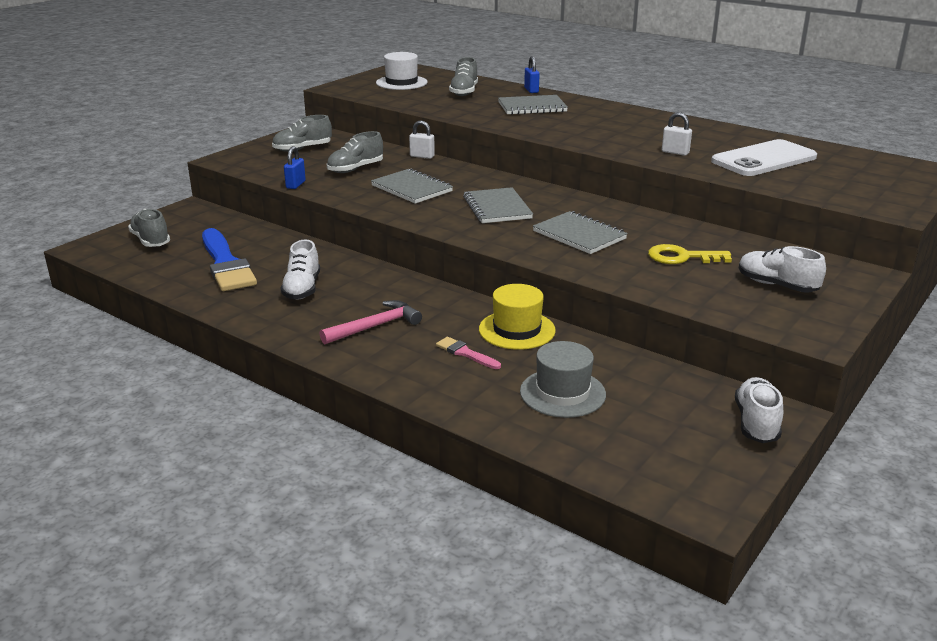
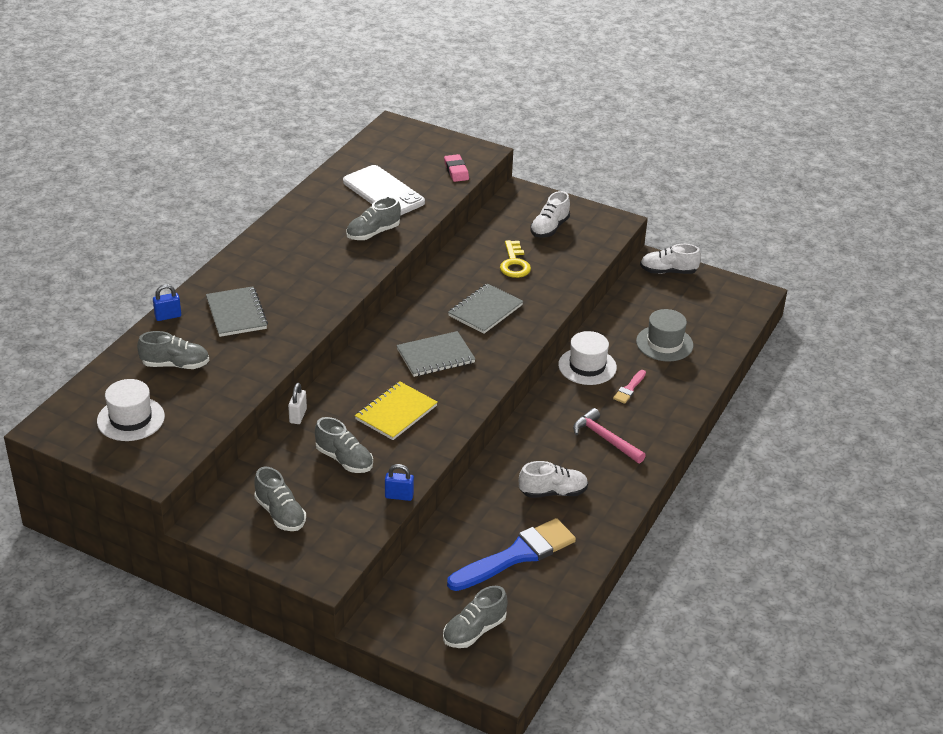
camera: 100 degrees left, 10 degrees up
(412, 188) = (396, 412): grey notebook -> yellow notebook
(517, 330) = (587, 366): yellow hat -> white hat
(675, 152) = (373, 233): white padlock -> grey shoe
(834, 194) = (456, 171): none -> pink eraser

